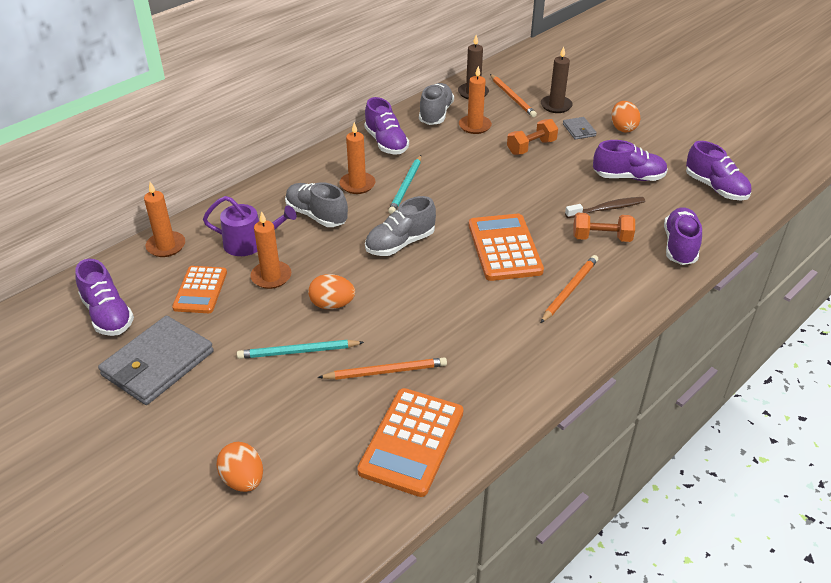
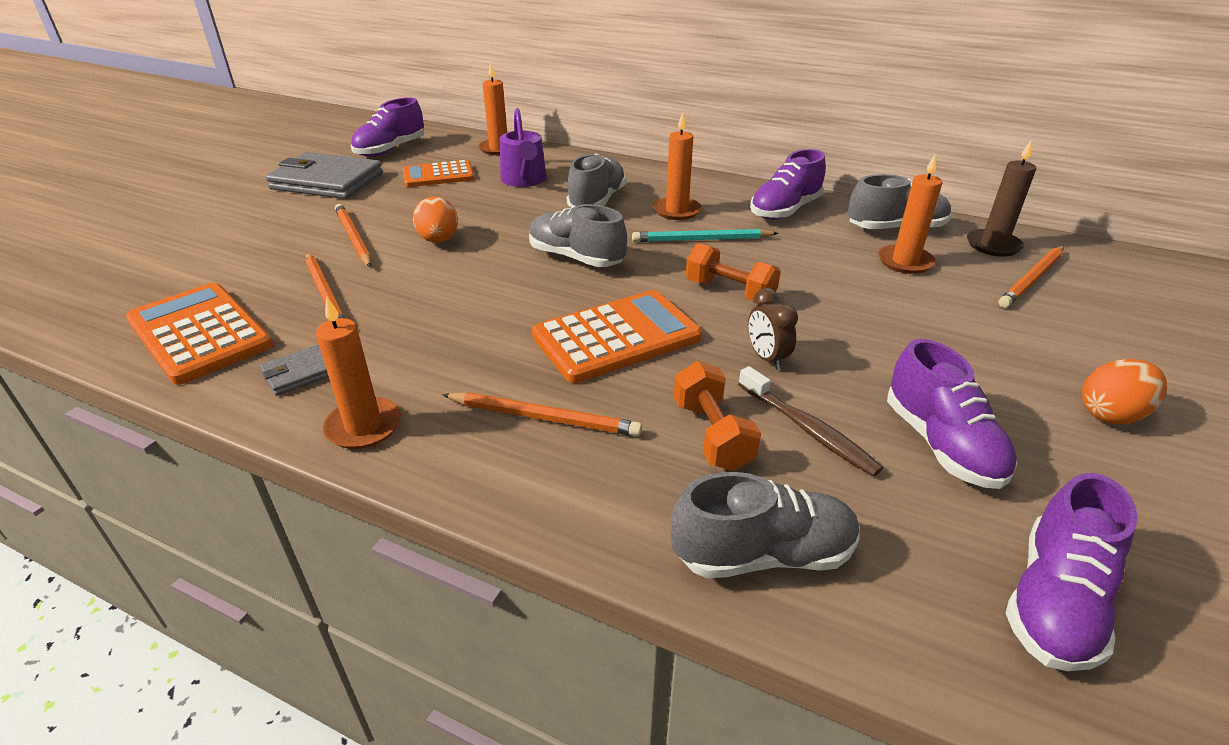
camera: 70 degrees right, 5 degrees down
(243, 480) = (162, 250): orange egg -> none
(271, 277) = (474, 201): orange candle -> orange candle (364, 426)
(298, 352) = (353, 238): turquoise pencil -> orange pencil
(411, 442) = (200, 333): orange calculator -> orange calculator turned 45 degrees clockwise
(531, 147) = (909, 319): orange dumbbell -> orange dumbbell (730, 292)
(546, 202) = (767, 358): none -> brown clock
(556, 106) = (1071, 324): brown candle -> none
(579, 130) = (1027, 360): grey wallet -> grey wallet (301, 372)
(679, 246) = (763, 554): purple shoe -> grey shoe

